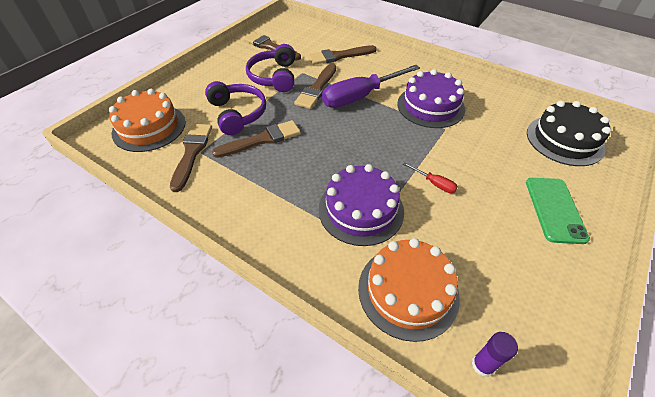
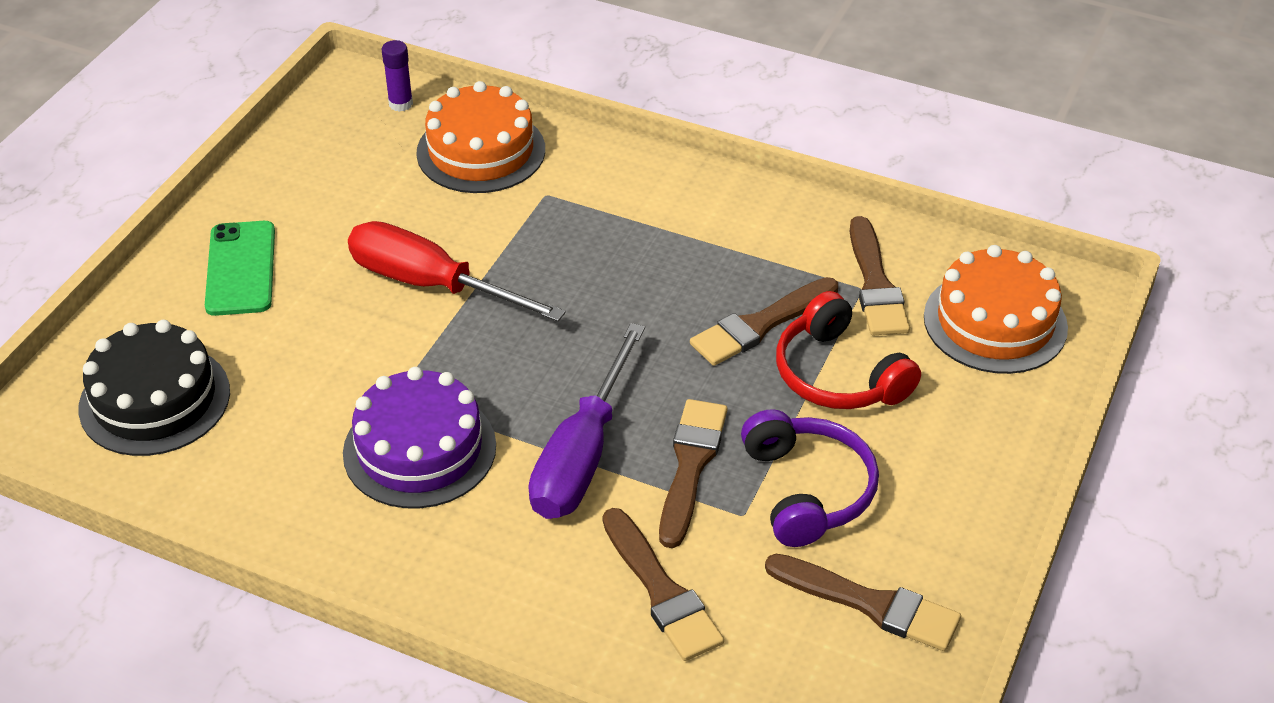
camera: 170 degrees right, 5 degrees down
(237, 114) = (838, 375): purple headphones -> red headphones
(339, 56) = (661, 591): brown brush -> brown brush turned 90 degrees clockwise
(360, 97) = (582, 455): purple screwdriver -> purple screwdriver turned 150 degrees clockwise
(361, 210) = (552, 232): purple cake -> none
(434, 183) = (431, 284): red screwdriver -> red screwdriver, size x2.37

